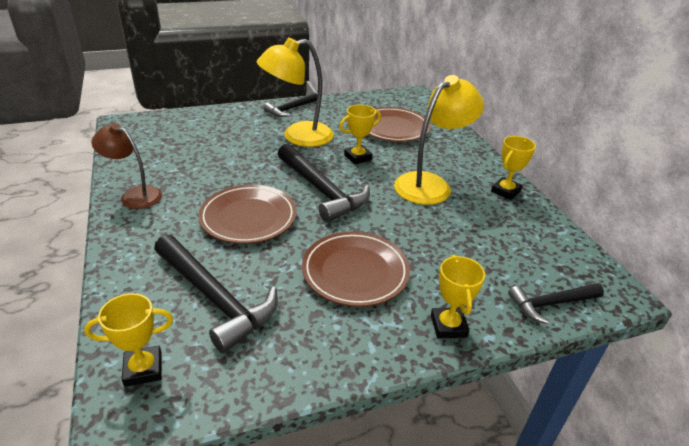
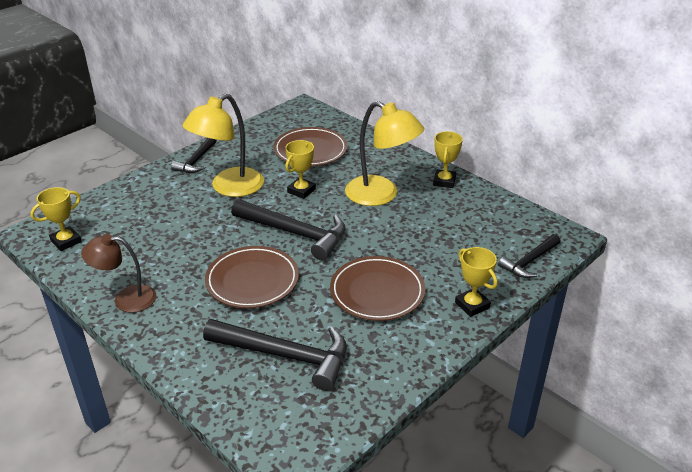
camera: 25 degrees left, 0 degrees up
(143, 369) = (278, 427): yellow trophy -> yellow trophy (66, 241)
(430, 184) = (381, 195): yellow lamp -> yellow lamp turned 105 degrees clockwise

